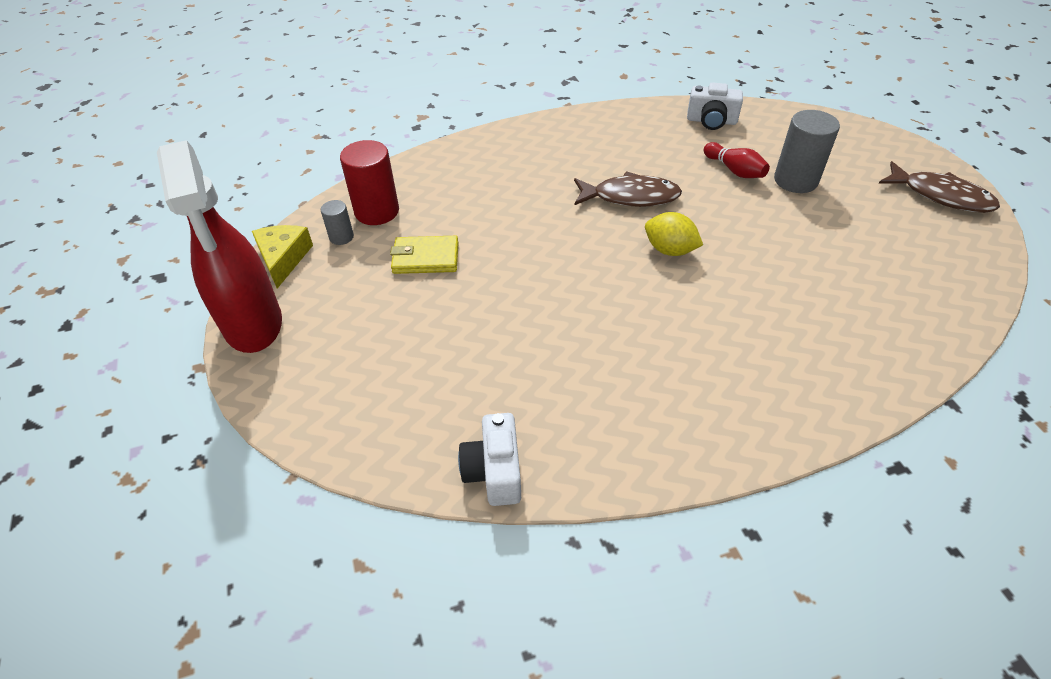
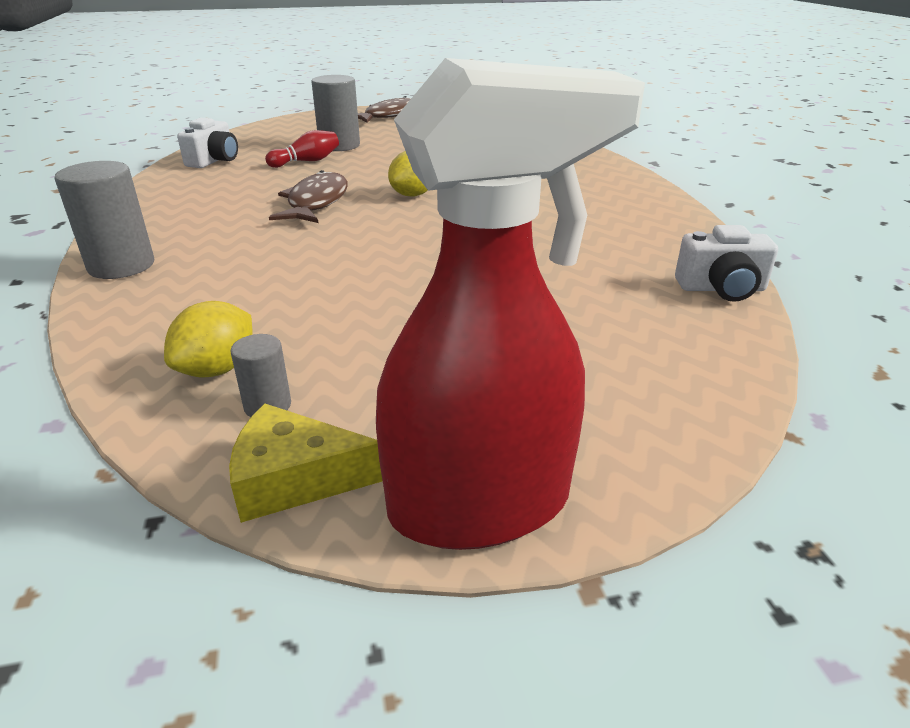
camera: 85 degrees left, 15 degrees down
(377, 211) = (217, 369): red cylinder -> yellow lemon
(425, 258) = (365, 324): yellow wallet -> none
(497, 141) = (121, 266): none -> grey cylinder

